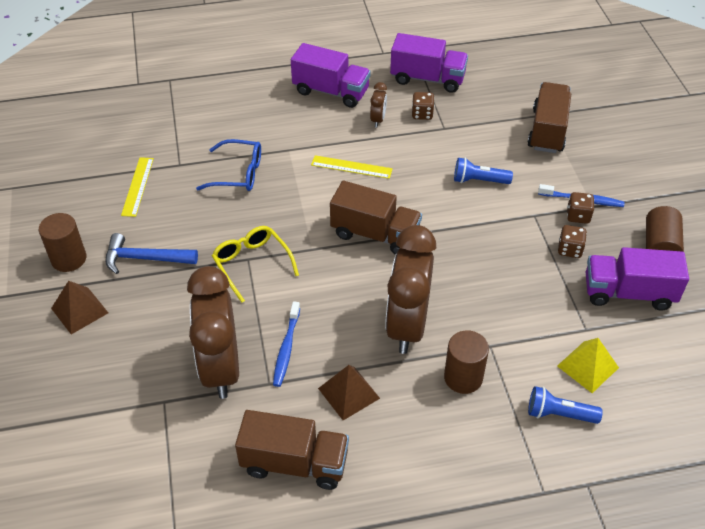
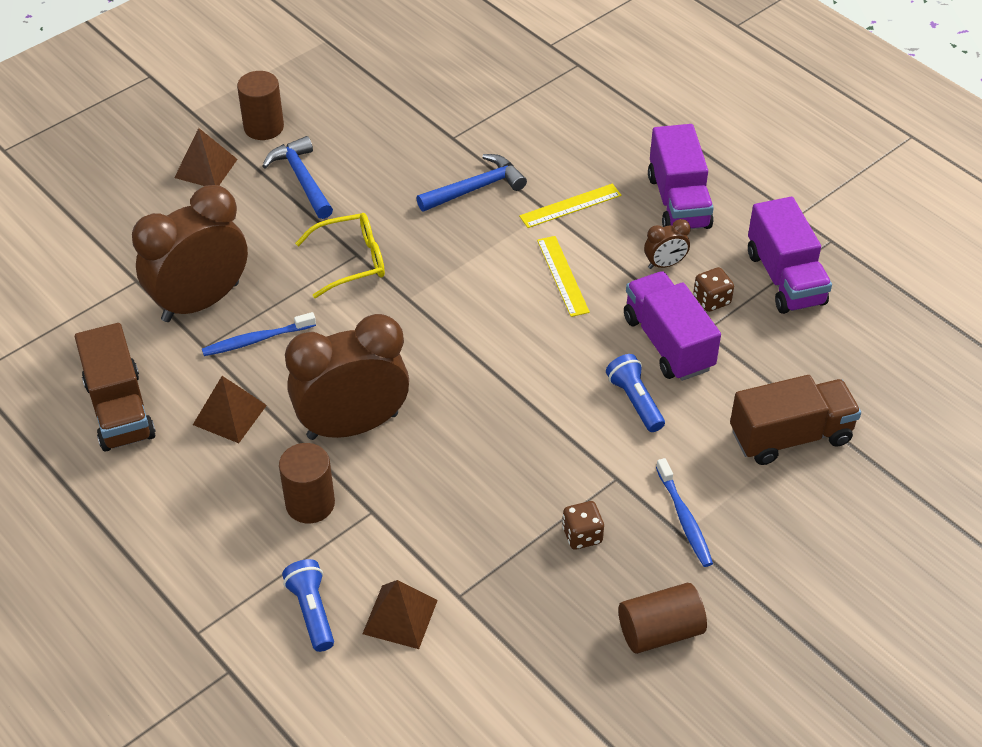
camera: 60 degrees right, 0 degrees up
(137, 186) = (396, 123): yellow ruler -> yellow ruler (570, 206)
(238, 173) = (475, 188): blue glasses -> blue hammer
(252, 264) = (351, 261): yellow glasses -> yellow glasses turned 45 degrees clockwise
(375, 234) = (470, 342): brown truck -> none
(578, 216) = (650, 524): brown dice -> none
(587, 367) = (400, 617): yellow pyramid -> brown pyramid
(628, 293) = (550, 621): purple truck -> purple truck (668, 343)

